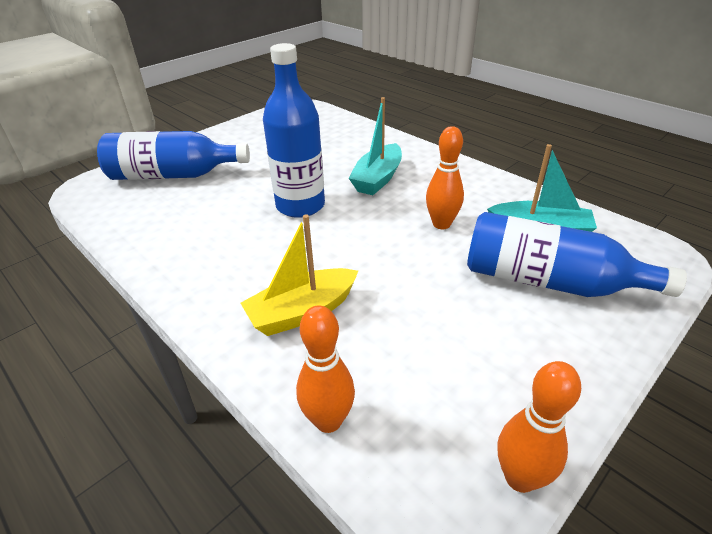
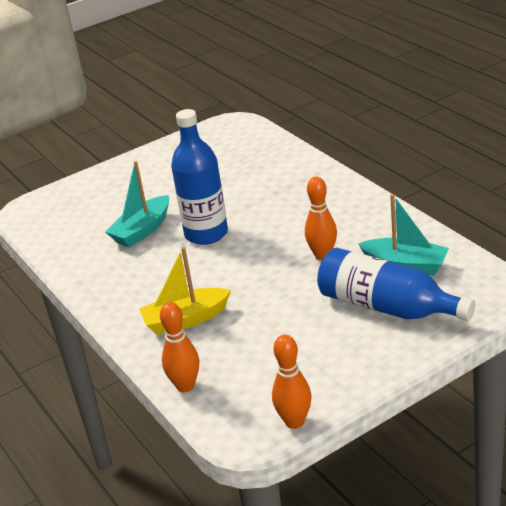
camera: 15 degrees right, 5 degrees down
(173, 175) = (100, 200): blue bottle -> none
(377, 179) = (284, 209): turquoise boat -> turquoise boat (142, 230)

